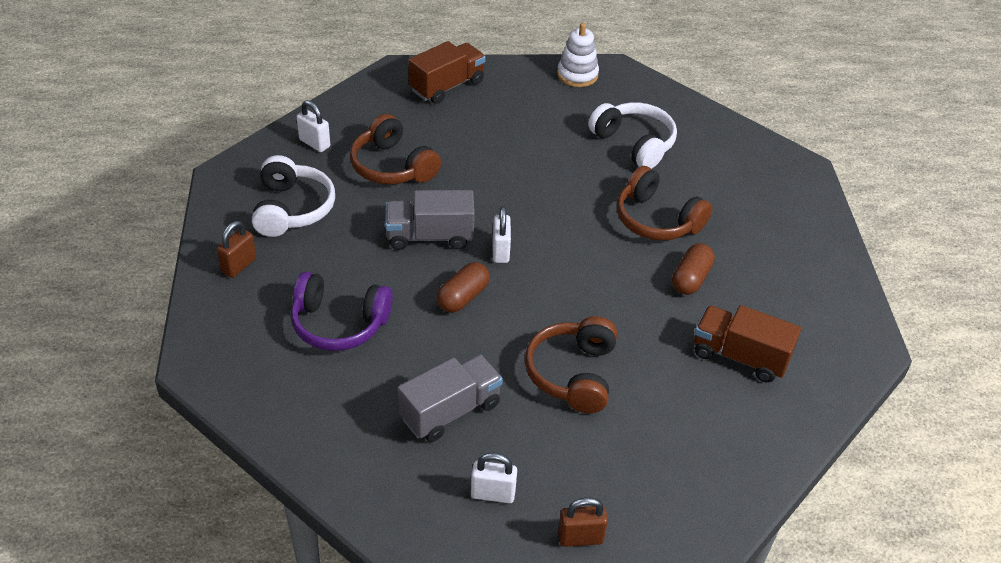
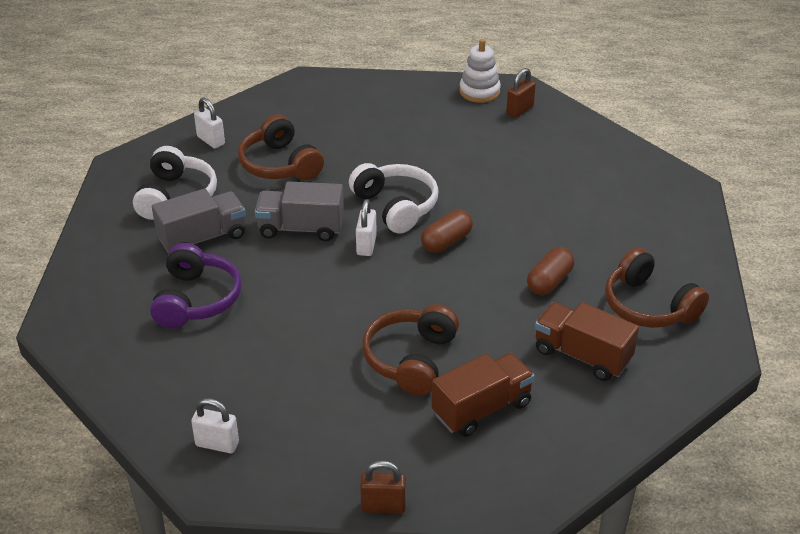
camera: 10 degrees right, 5 degrees down
(239, 265) = (115, 243): brown padlock -> brown padlock (520, 110)
(339, 324) = (196, 299): purple headphones -> purple headphones turned 105 degrees counterclockwise
(447, 86) = (349, 96): brown truck -> brown truck (482, 409)
(450, 411) = (284, 384): grey truck -> grey truck (202, 238)
(463, 297) = (320, 284): brown capsule -> brown capsule (446, 241)
(493, 494) = (307, 460): white padlock -> white padlock (217, 444)
(634, 143) = (521, 156): white headphones -> white headphones (396, 206)
(657, 220) = (528, 226): brown headphones -> brown headphones (648, 306)

